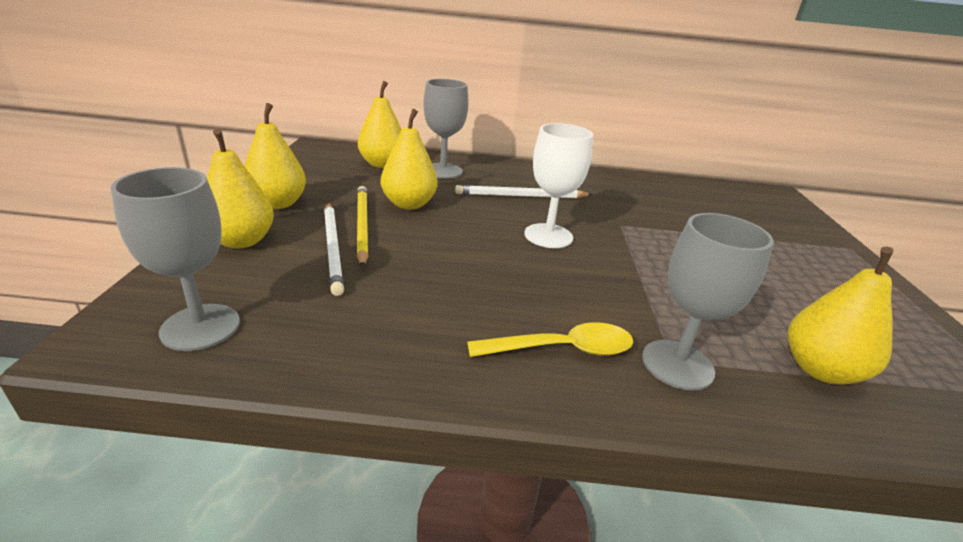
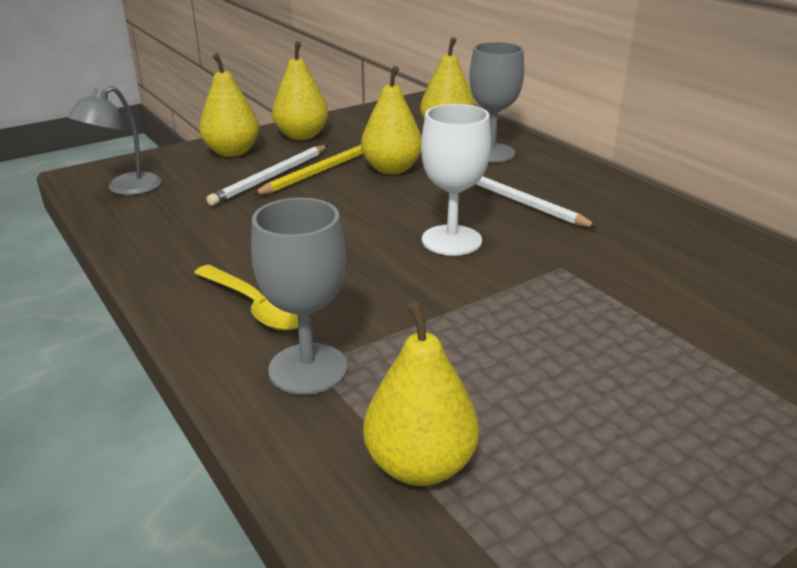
camera: 55 degrees right, 0 degrees up
(200, 327) = (125, 189): grey goblet -> grey lamp

